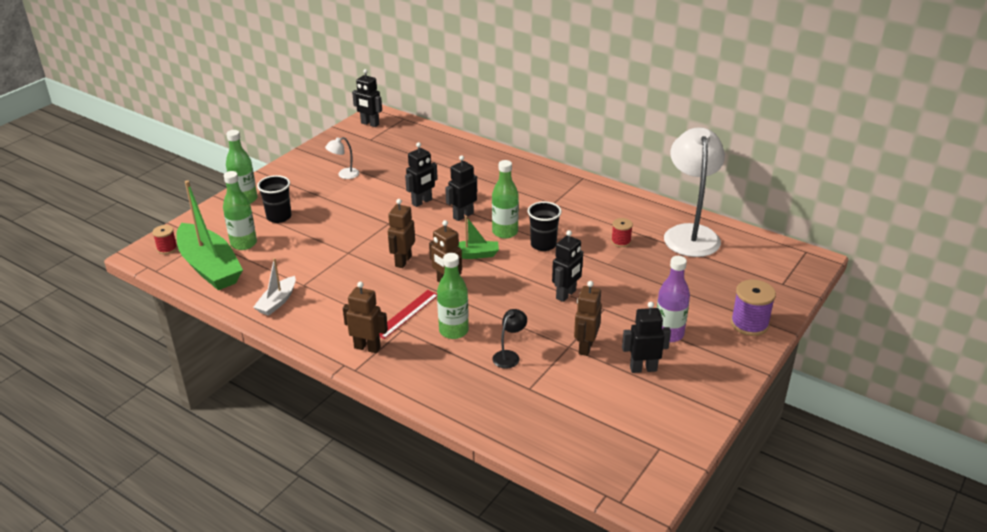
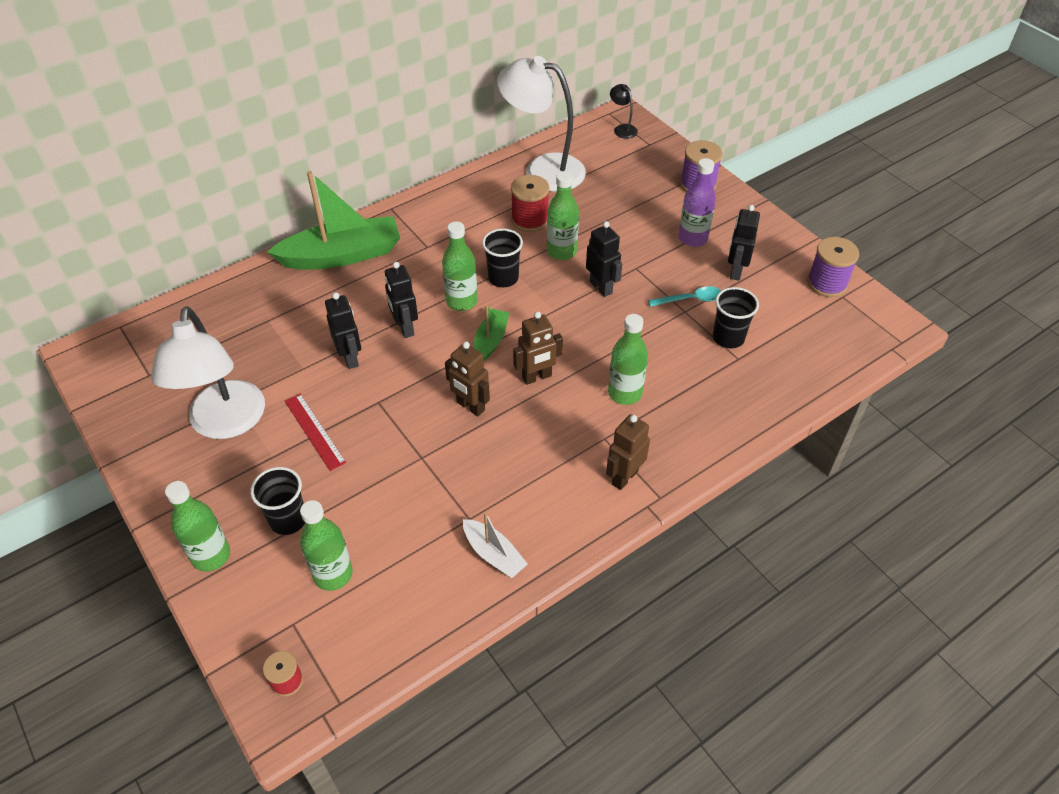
camera: 70 degrees left, 15 degrees up
(209, 267) = (369, 626): green boat -> green boat (342, 255)
(344, 175) = (226, 423): white lamp -> white lamp, size x2.43
(370, 124) = (104, 366): black robot -> none
(406, 314) = (576, 427): red ruler -> red ruler (314, 431)
(509, 356) = (683, 359): black lamp -> black lamp (622, 129)
(551, 378) = (728, 338): none -> black cup
(585, 347) = (690, 299): brown robot -> turquoise spoon
(595, 265) = (561, 251): none -> green bottle
(621, 241) = (530, 220): red spool -> red spool, size x1.69
(671, 434) = (827, 283): none -> purple spool

